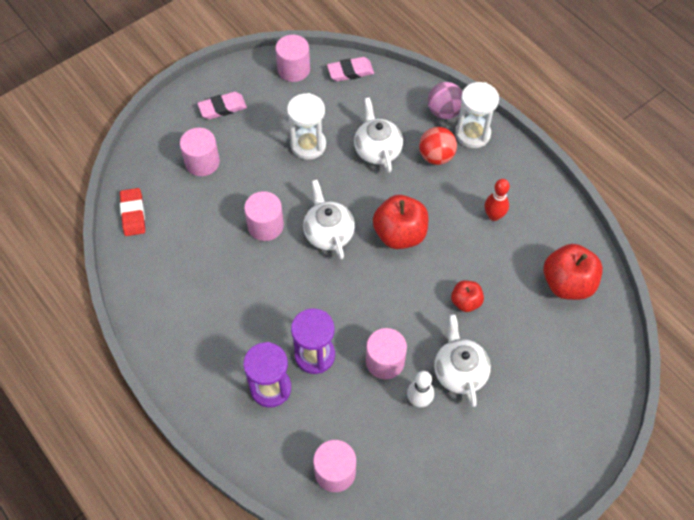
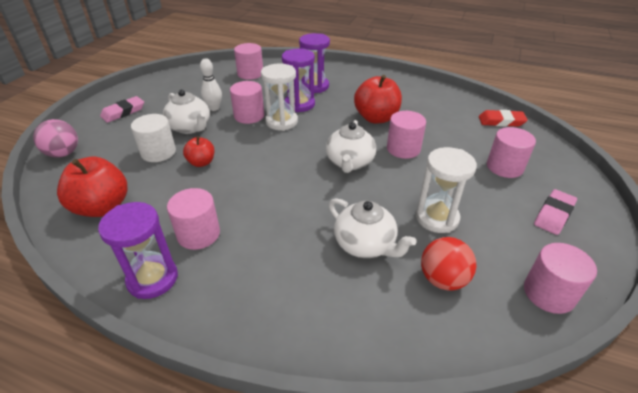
camera: 150 degrees right, 20 degrees down
(133, 214) = (501, 121): red eraser -> red eraser turned 45 degrees counterclockwise
(328, 233) = (349, 162): white teapot -> white teapot turned 60 degrees clockwise
(350, 71) = (485, 327): pink eraser -> pink eraser (123, 112)
(400, 234) = (287, 184): red apple -> red apple (376, 118)
(436, 156) = (295, 267): red ball -> red ball (443, 279)
(444, 111) = (320, 331): pink ball -> pink ball (63, 153)
(472, 134) = (264, 317): white hourglass -> white hourglass (281, 122)
(494, 216) = (198, 234): red bowling pin -> pink cylinder
(504, 341) = (158, 152): none -> white cylinder
(536, 192) = (152, 279): none -> purple hourglass

